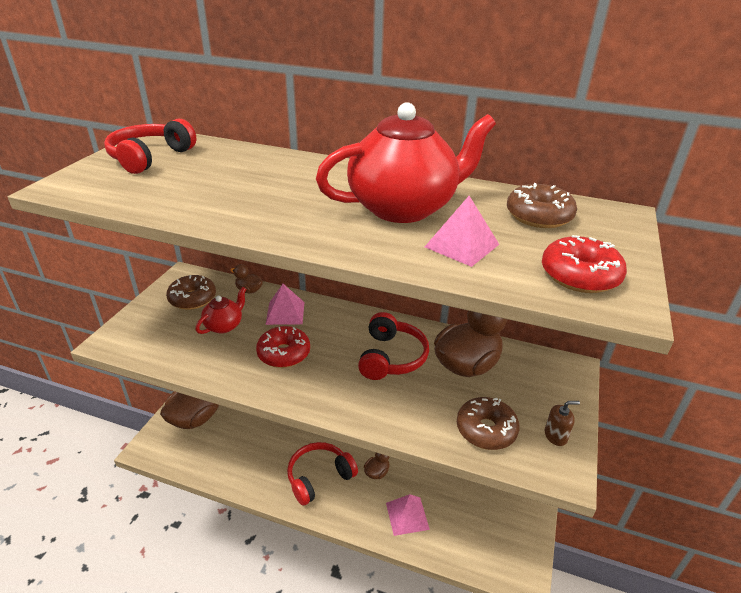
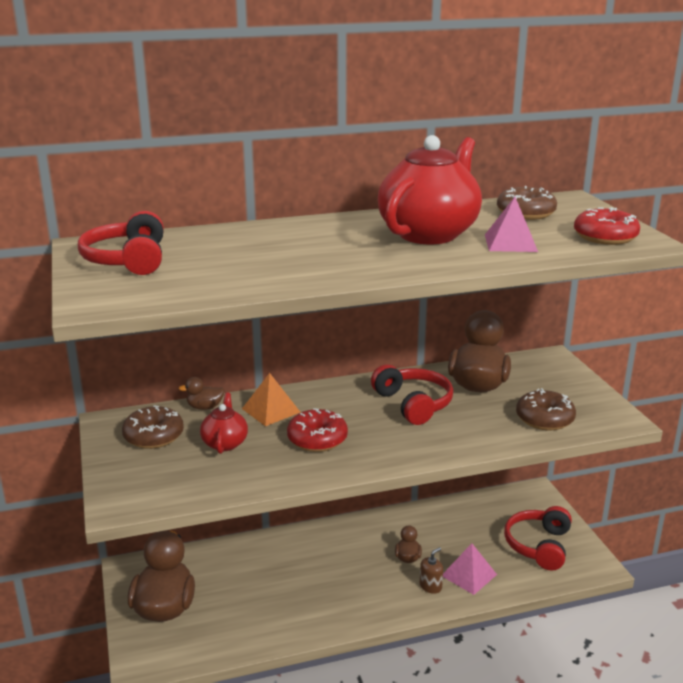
camera: 35 degrees left, 10 degrees down
(285, 313) = (271, 410): pink pyramid -> orange pyramid
(319, 477) = (360, 589): red headphones -> red headphones (539, 546)
(555, 436) = (592, 402): brown soap dispenser -> brown soap dispenser (430, 586)

